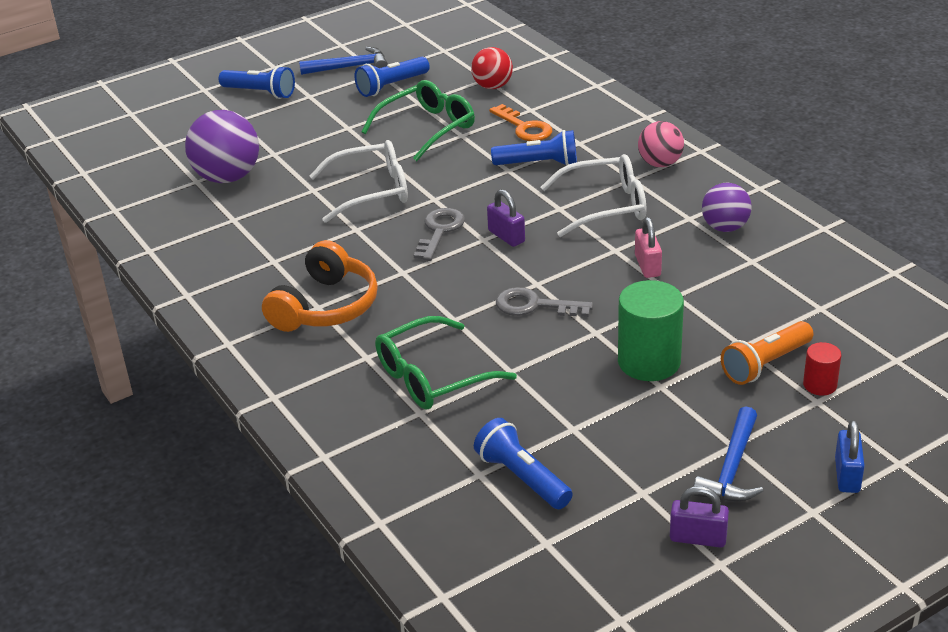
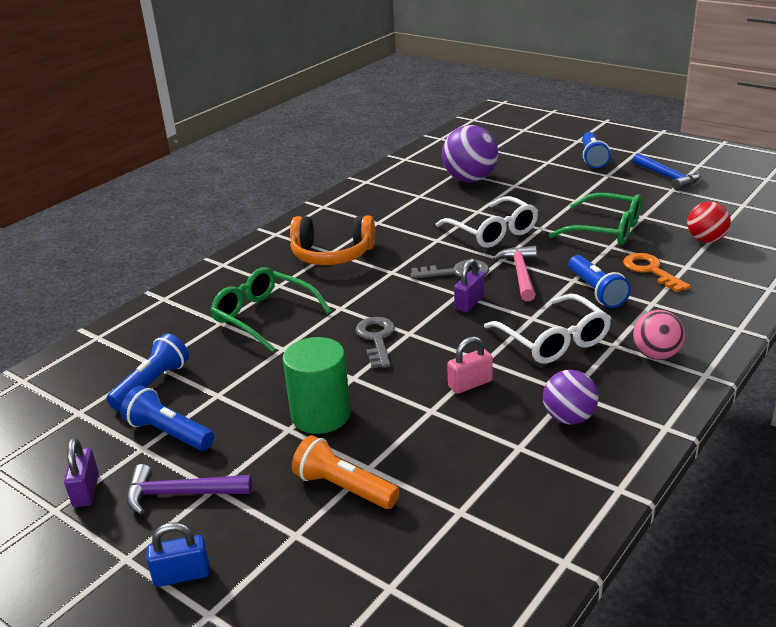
camera: 70 degrees right, 5 degrees down
(391, 86) = (656, 200): blue flashlight -> blue flashlight (168, 433)
(473, 195) = (520, 274): none -> pink hammer
(524, 127) = (651, 271): orange key -> orange key turned 120 degrees clockwise
(732, 468) = (180, 494): blue hammer -> purple hammer
(820, 385) = (323, 532): red cylinder -> none

